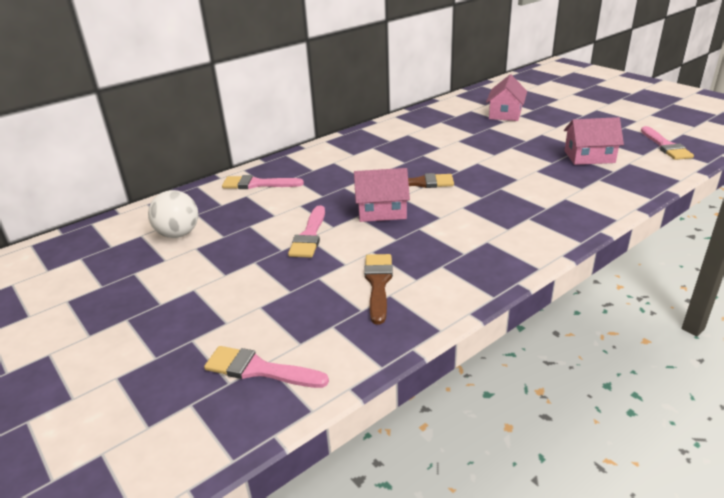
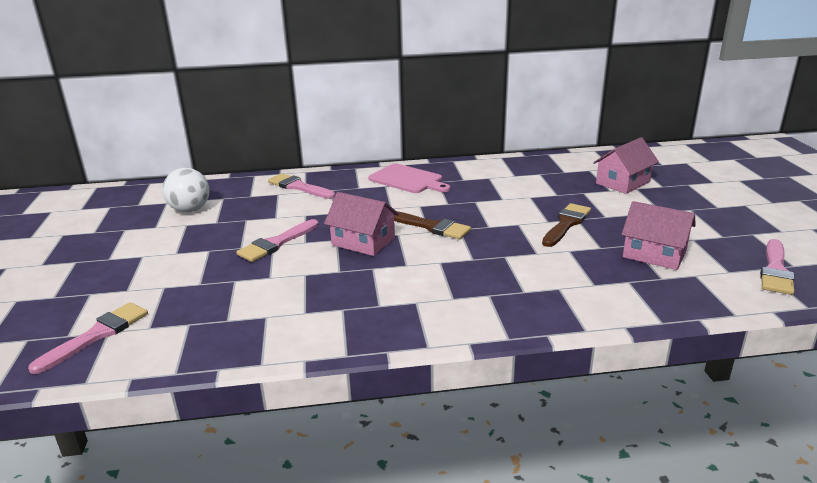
camera: 30 degrees right, 5 degrees down
(259, 369) = (97, 335): pink brush -> pink brush turned 75 degrees clockwise
(346, 152) = (407, 180): none -> pink cutting board
(378, 284) = (270, 304): brown brush -> brown brush (566, 224)

